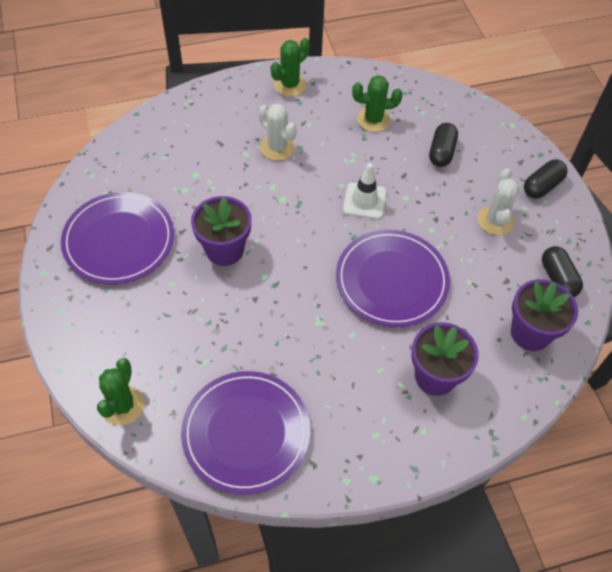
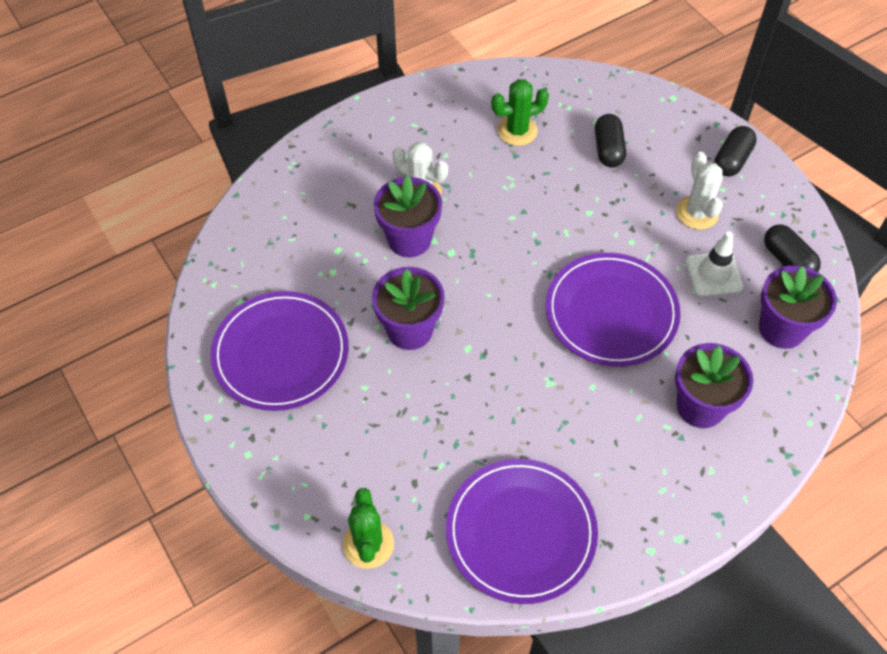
camera: 15 degrees left, 0 degrees up
(253, 181) = (409, 239): none -> purple flower pot
(290, 85) = (404, 113): green cactus -> none
(364, 201) = (545, 229): white traffic cone -> white traffic cone (713, 274)

